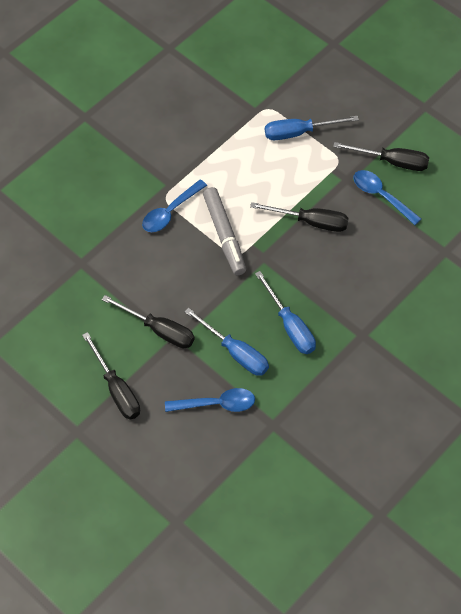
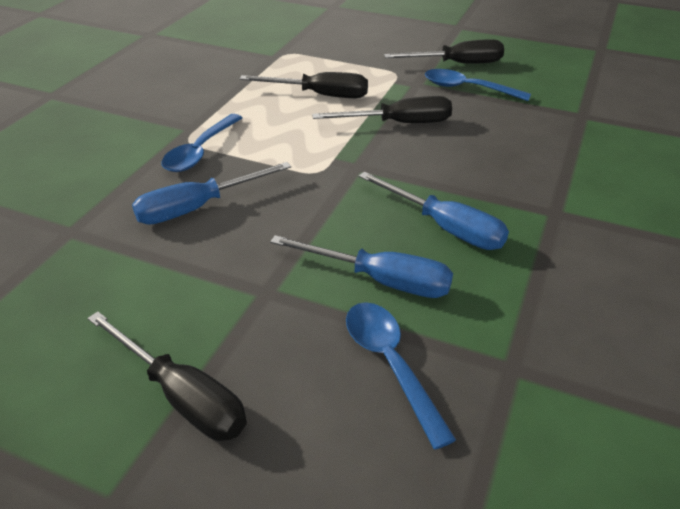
camera: 20 degrees left, 20 degrees down
(159, 330) = (234, 284): black screwdriver -> black screwdriver (320, 95)
(216, 404) = (390, 364): blue spoon -> blue spoon turned 90 degrees counterclockwise
(224, 235) = (290, 157): grey marker -> none
(299, 132) = (335, 62): blue screwdriver -> blue screwdriver (198, 207)

